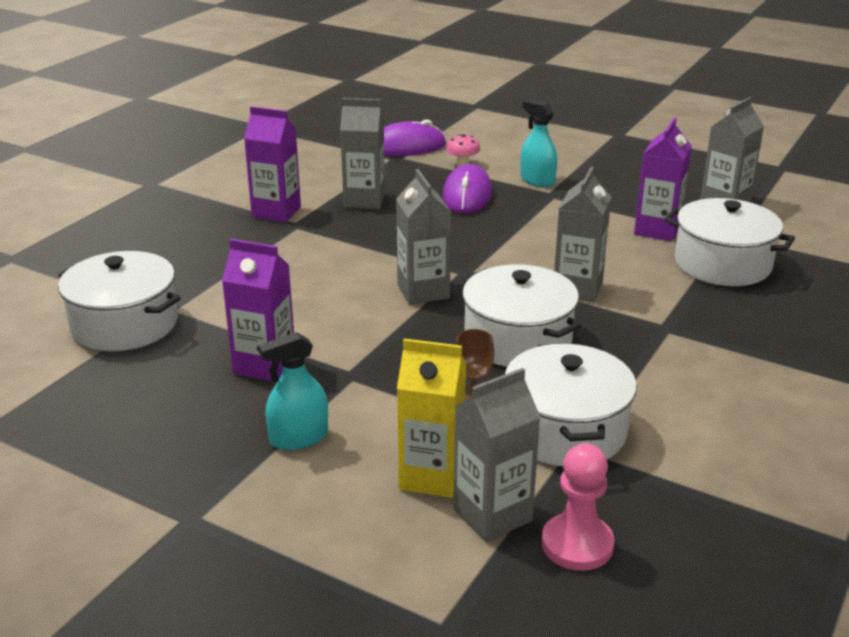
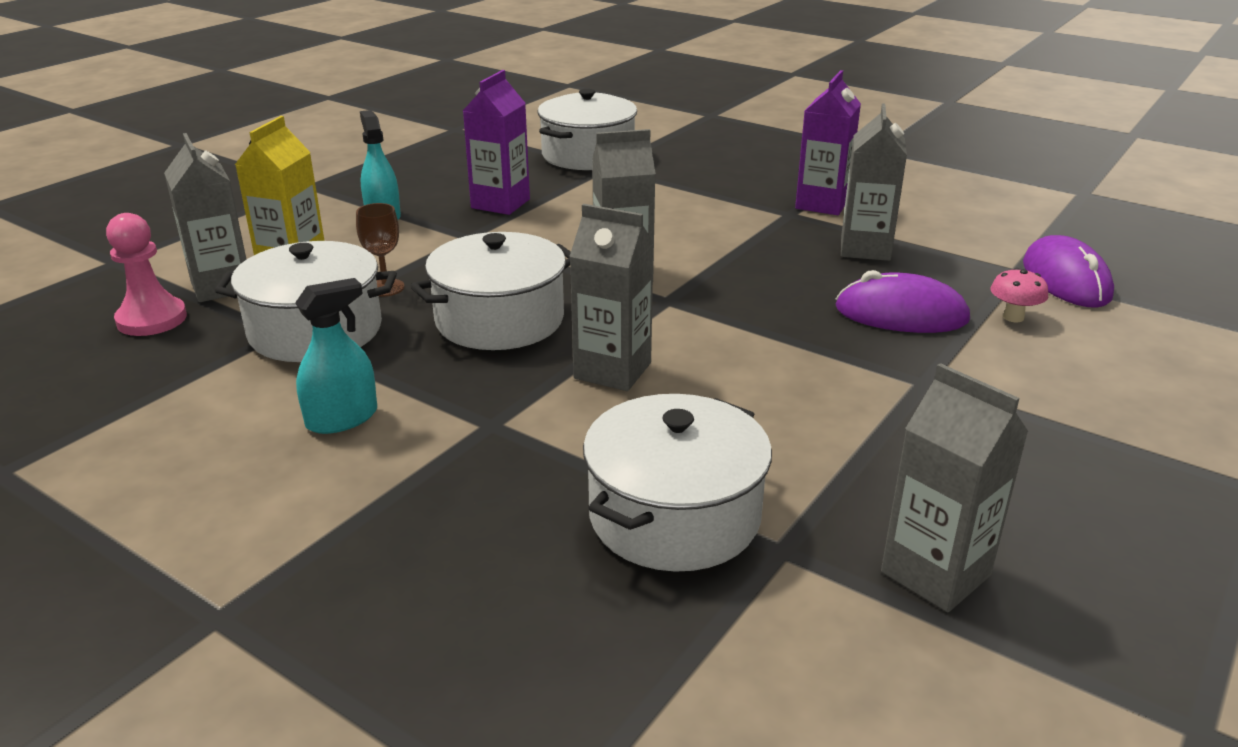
camera: 95 degrees right, 0 degrees up
(537, 180) = (978, 374): turquoise spray bottle -> turquoise spray bottle (342, 418)
(657, 230) = (803, 467): purple carton -> none

